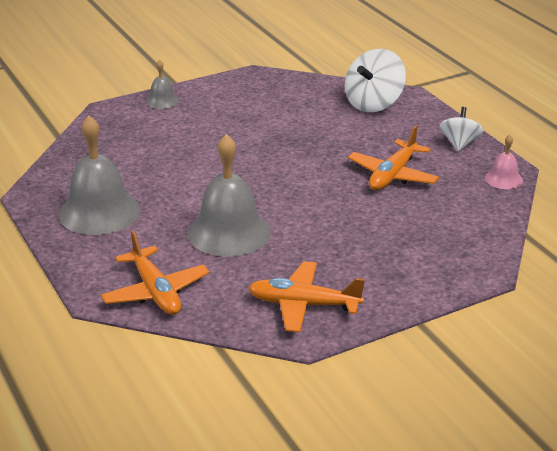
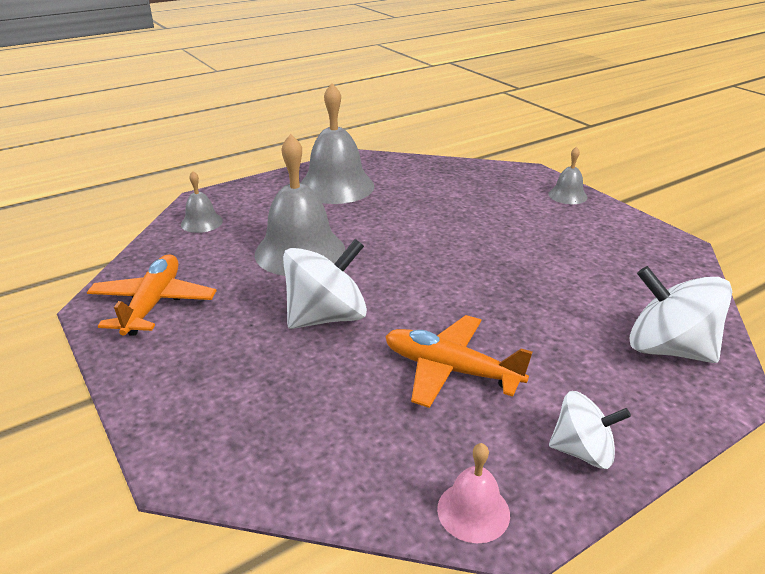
camera: 85 degrees right, 0 degrees up
(155, 292) = (201, 222): orange plane -> grey bell
(330, 219) = (326, 317): none -> white spinning top

